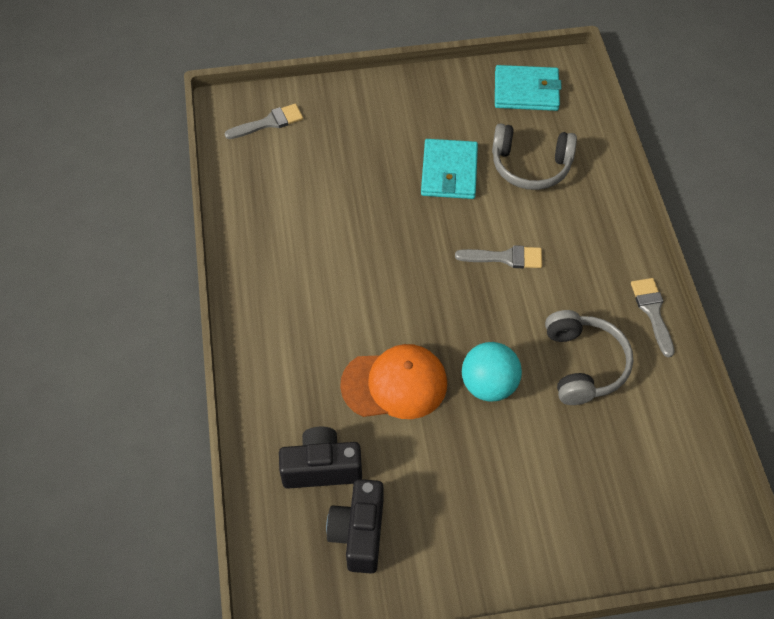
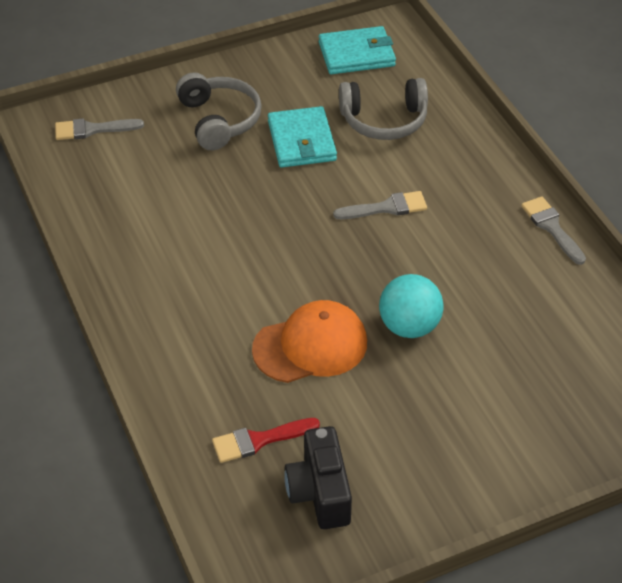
camera: 15 degrees left, 10 degrees down
(269, 122) = (92, 129): grey brush -> grey brush turned 150 degrees counterclockwise
(321, 468) = (259, 440): black camera -> red brush
(584, 364) = (499, 288): grey headphones -> grey headphones (219, 120)

